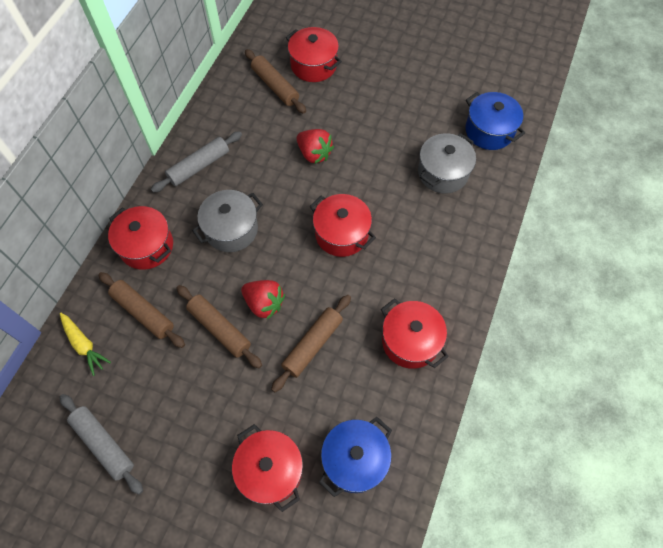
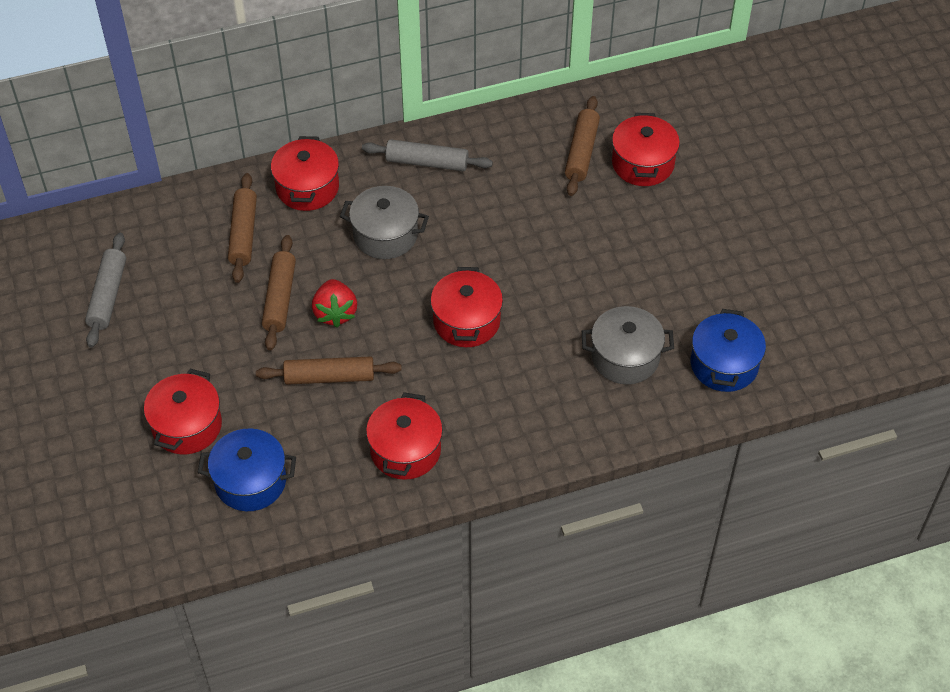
camera: 50 degrees right, 10 degrees down
(84, 345) = (177, 217): yellow carrot -> none
(314, 154) = (535, 238): red strawberry -> none

